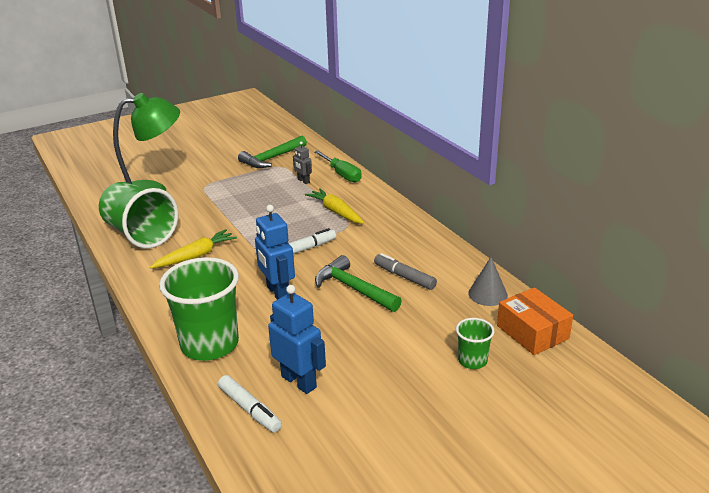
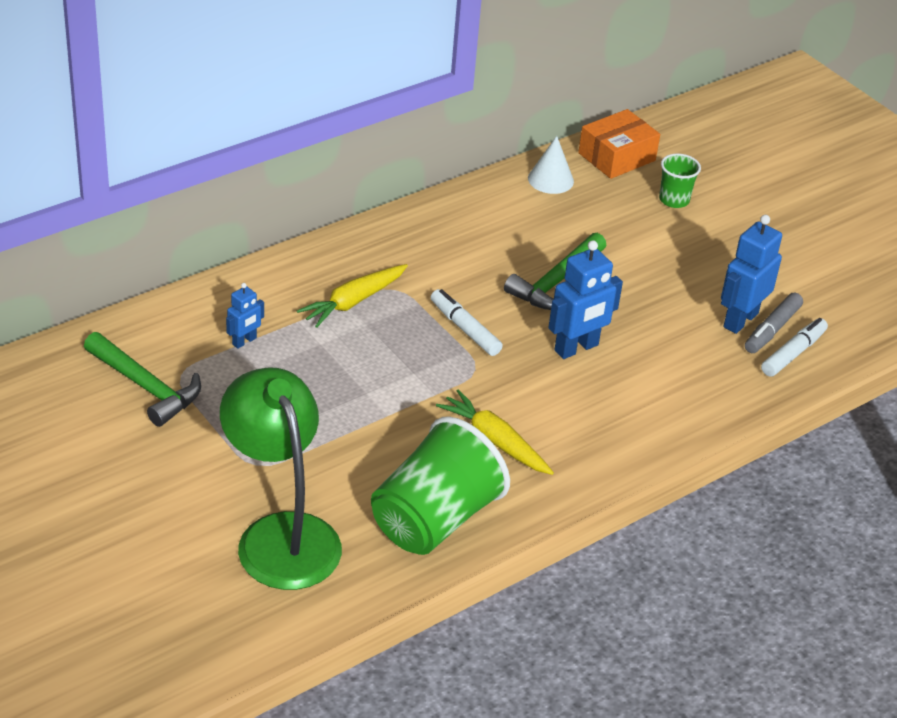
camera: 100 degrees left, 10 degrees up
(210, 344) = (695, 398): green cup -> none
(303, 181) = (244, 341): grey robot -> blue robot
(342, 175) = (223, 298): green screwdriver -> none
(404, 277) = (523, 240): grey marker -> grey marker (772, 329)
(487, 294) = (550, 179): grey cone -> white cone

